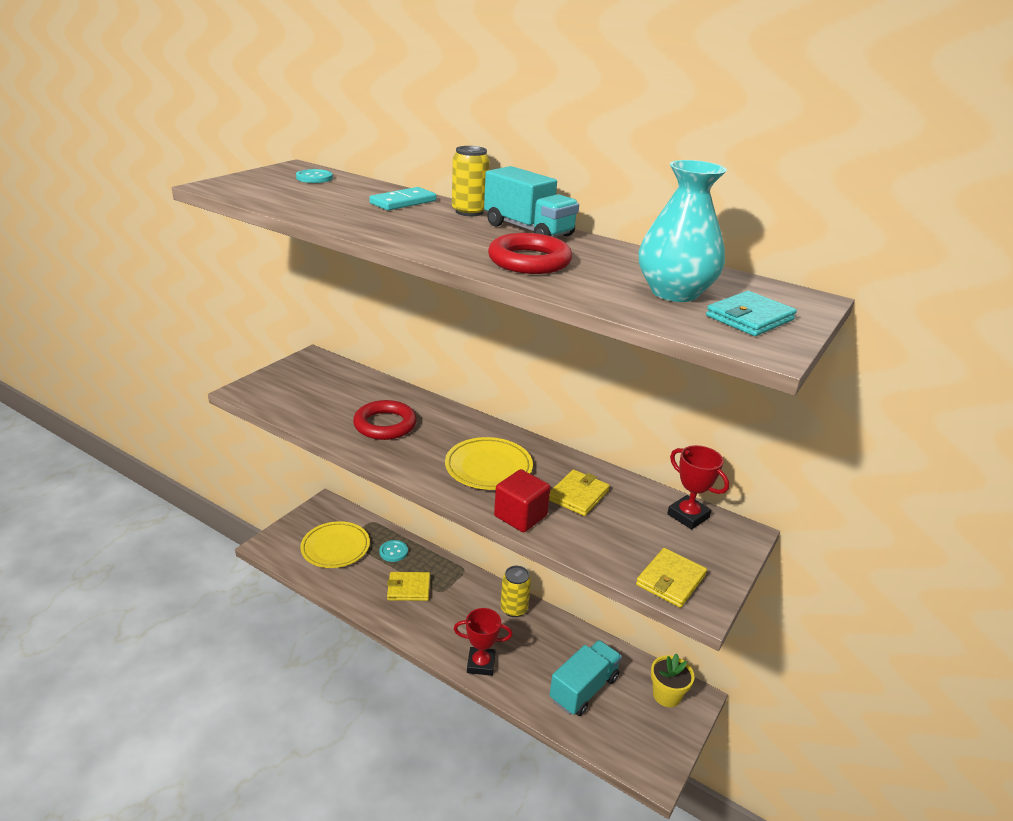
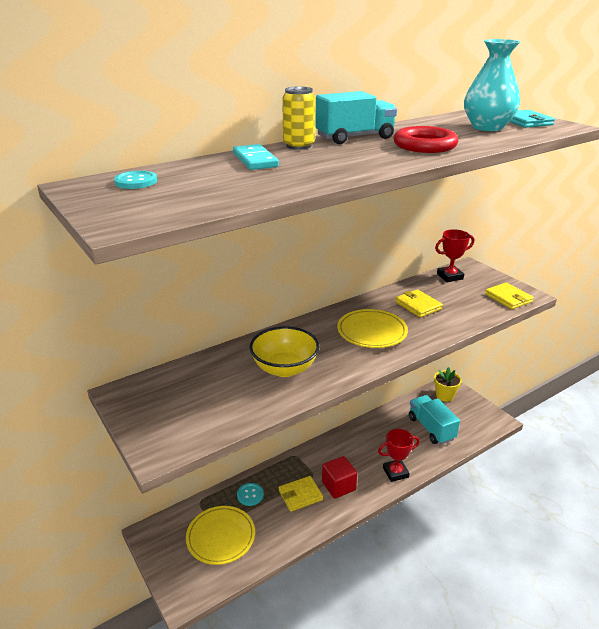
camera: 65 degrees left, 0 degrees up
(385, 425) = (284, 368): red ring -> yellow bowl
(409, 588) = (300, 495): yellow wallet -> yellow wallet turned 45 degrees clockwise
(481, 664) = (395, 472): red trophy -> red trophy turned 45 degrees clockwise
(514, 609) = (349, 440): yellow can -> none
(520, 516) = (435, 332): red cube -> red cube (338, 486)

